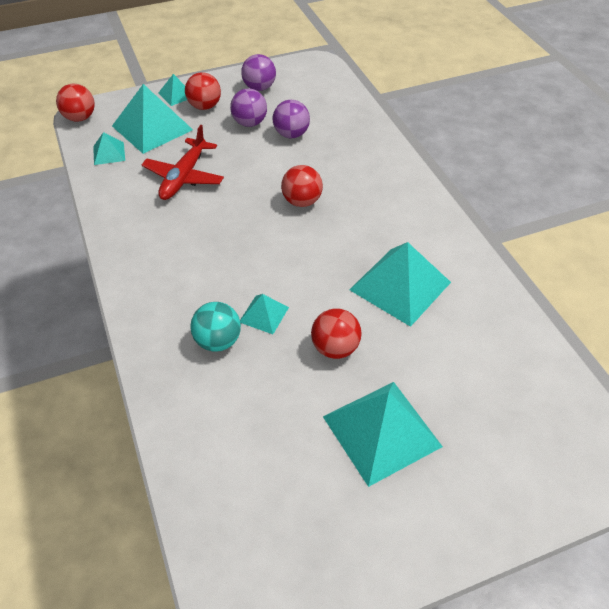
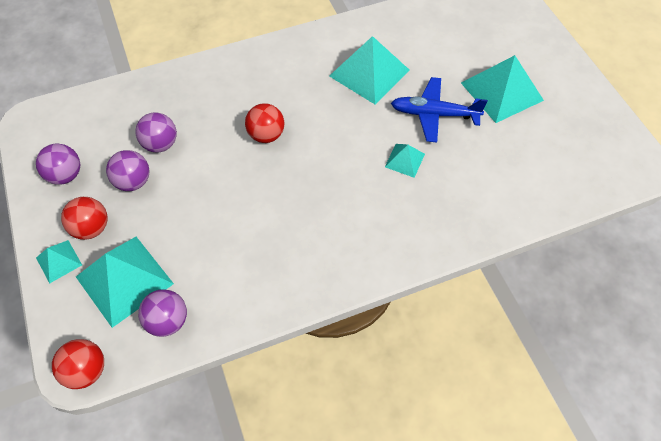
camera: 90 degrees left, 10 degrees up
(109, 153) = (168, 321): turquoise pyramid -> purple ball
(184, 177) = (220, 236): red plane -> none
(218, 341) = (435, 191): turquoise ball -> none
(335, 348) = (434, 114): red ball -> blue plane

